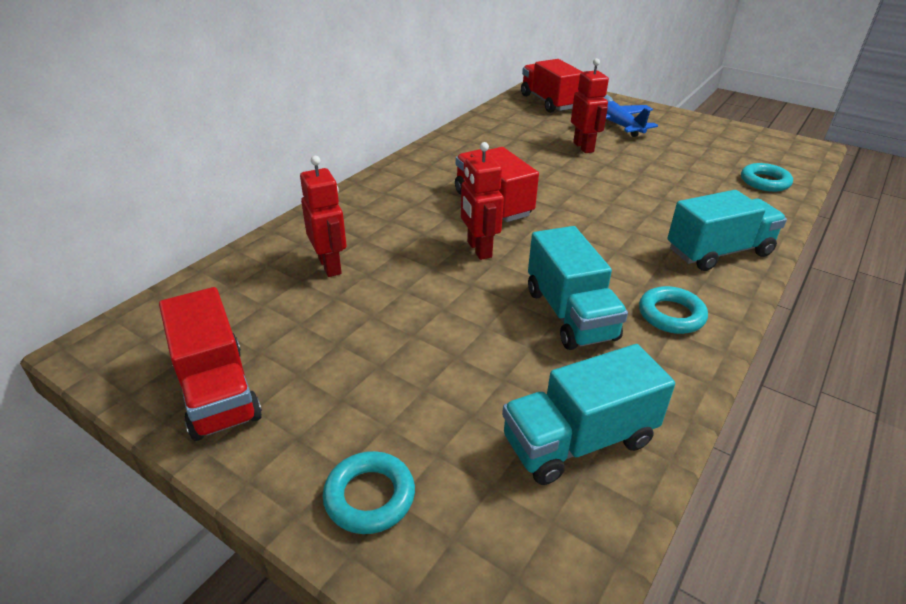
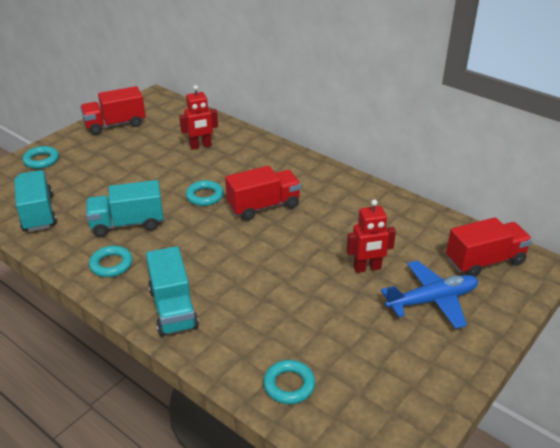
camera: 95 degrees right, 0 degrees up
(478, 249) = (204, 196): red robot -> turquoise ring

